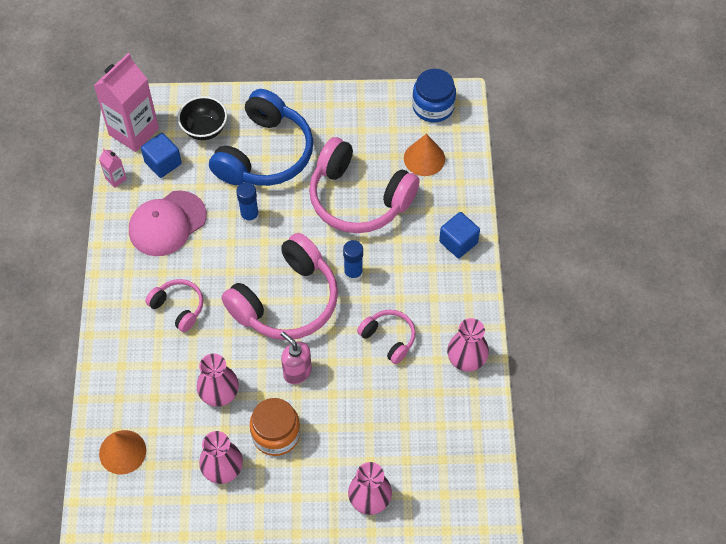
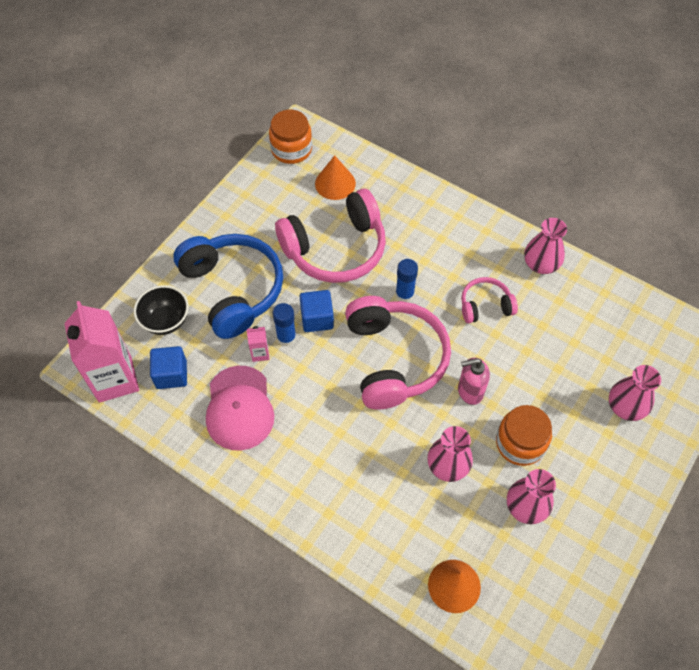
camera: 55 degrees left, 0 degrees up
(116, 178) = (153, 424): pink carton -> pink carton (260, 353)
(178, 307) = (335, 449): pink headphones -> none
(433, 106) = (291, 149): blue jar -> orange jar
(458, 242) = (431, 207): blue cube -> blue cube (317, 318)

